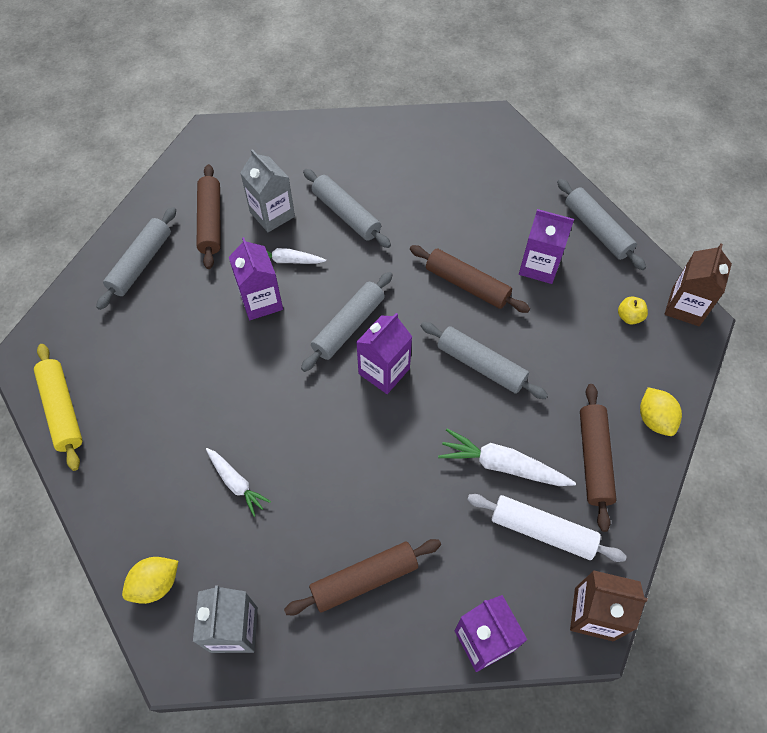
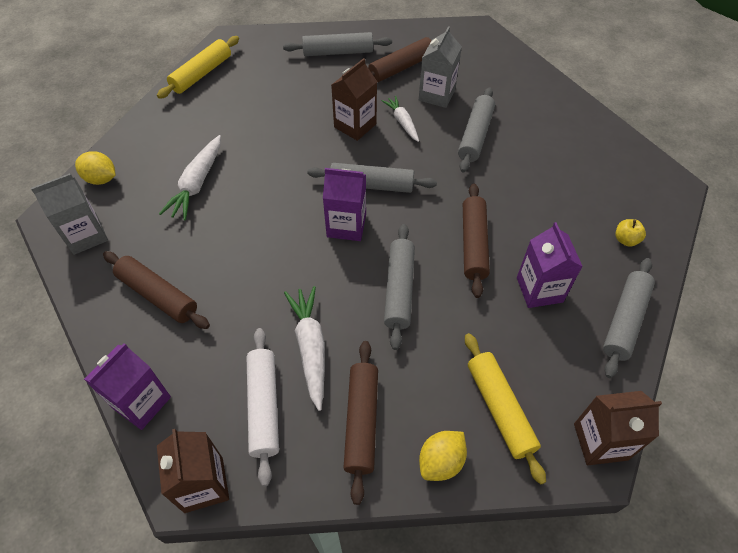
camera: 60 degrees right, 5 degrees down
(236, 483) = (197, 184): white carrot -> white carrot, size x1.54
(261, 301) = (355, 125): purple carton -> brown carton
(594, 459) = (361, 422): brown rolling pin -> brown rolling pin turned 60 degrees counterclockwise
(629, 317) = (544, 391): yellow apple -> yellow apple (625, 240)
(629, 355) = (499, 409): none -> yellow rolling pin

